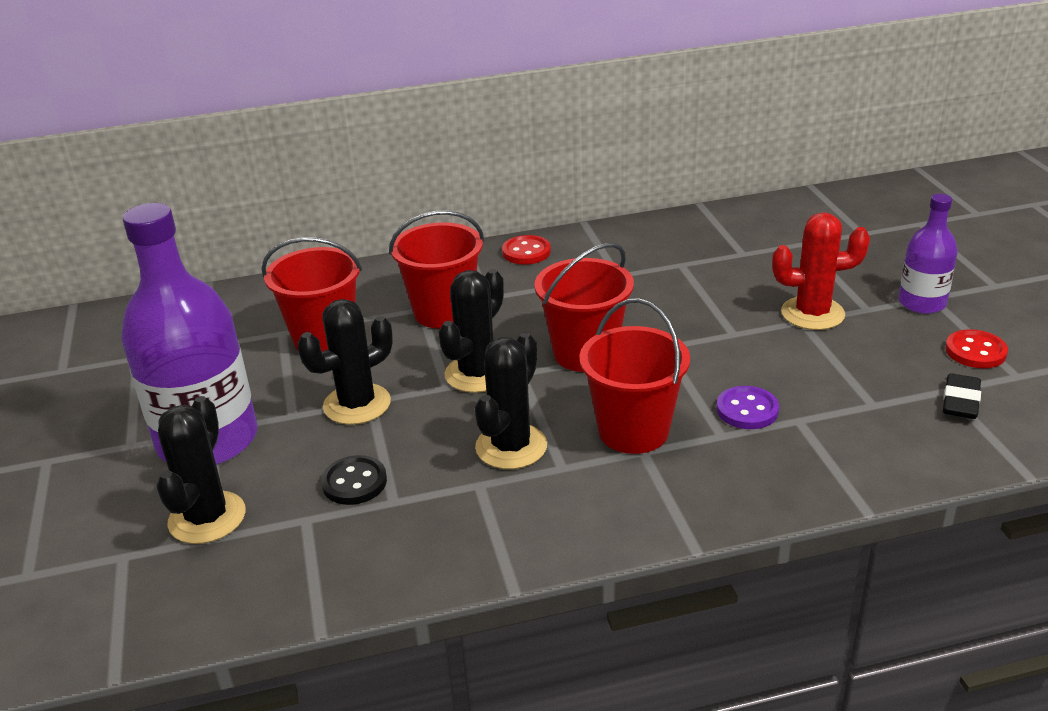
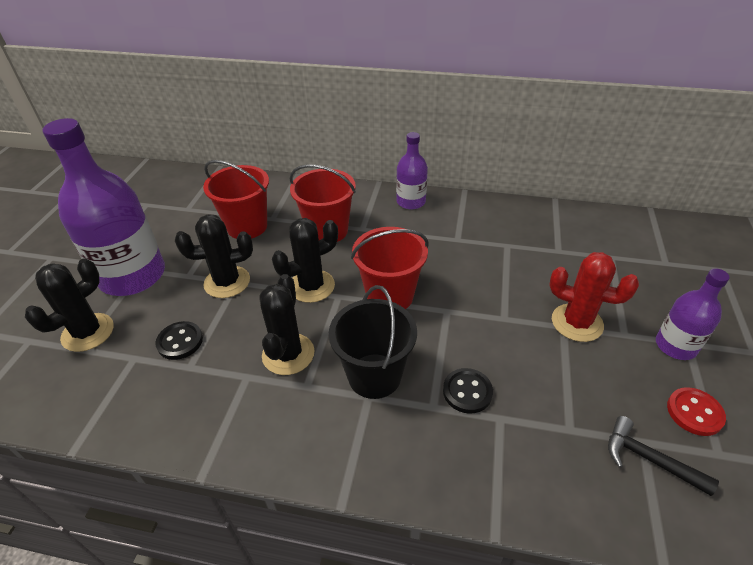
camera: 25 degrees right, 10 degrees up
(511, 447) = (288, 354): black cactus -> black cactus turned 45 degrees counterclockwise
(526, 252) = (411, 202): red button -> purple bottle
(633, 431) = (374, 376): red bucket -> black bucket
(747, 410) = (467, 392): purple button -> black button
(960, 401) = (648, 459): black eraser -> black hammer

